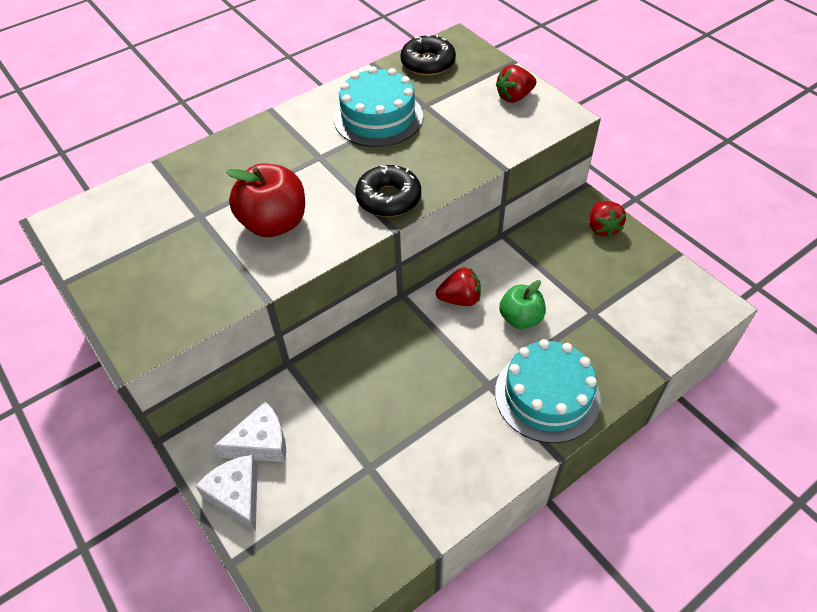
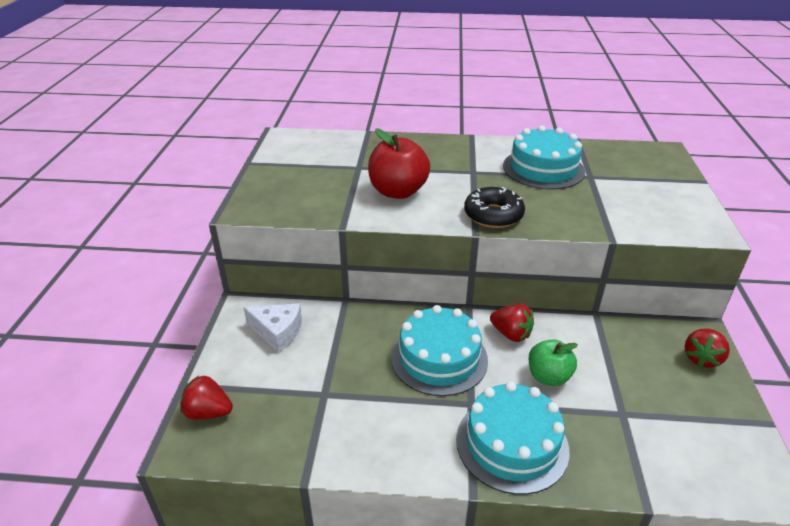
camera: 40 degrees right, 15 degrees down
(237, 495) = (231, 350): white cheese -> none
(427, 363) = (439, 358): none -> turquoise cake
(428, 63) = (623, 154): black donut -> none
(514, 97) = (677, 202): red strawberry -> red strawberry (208, 412)

